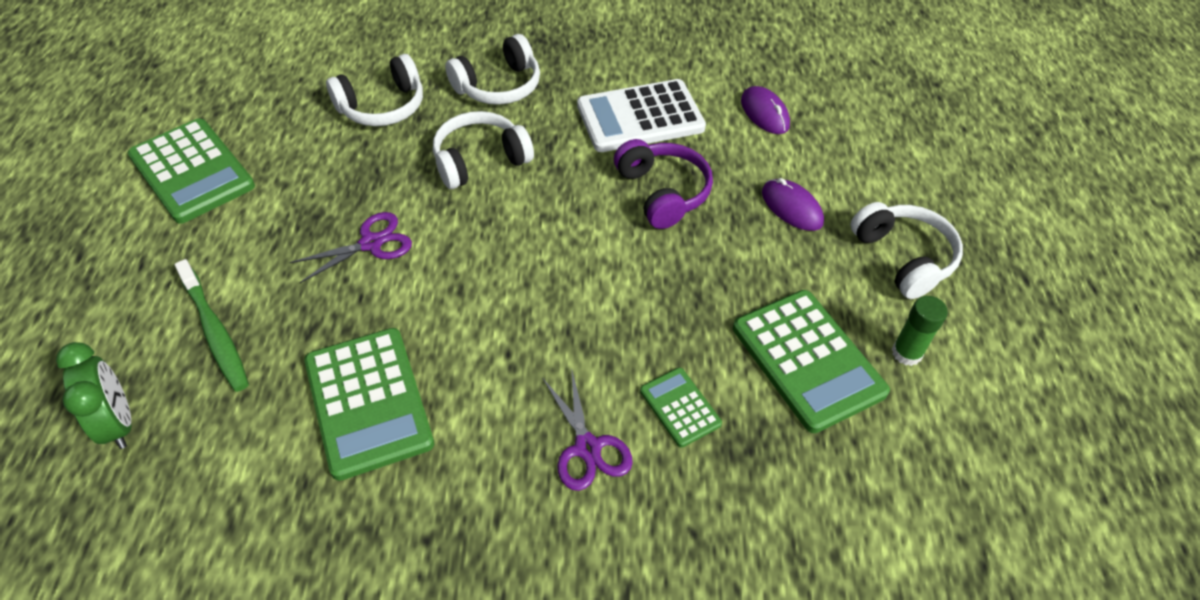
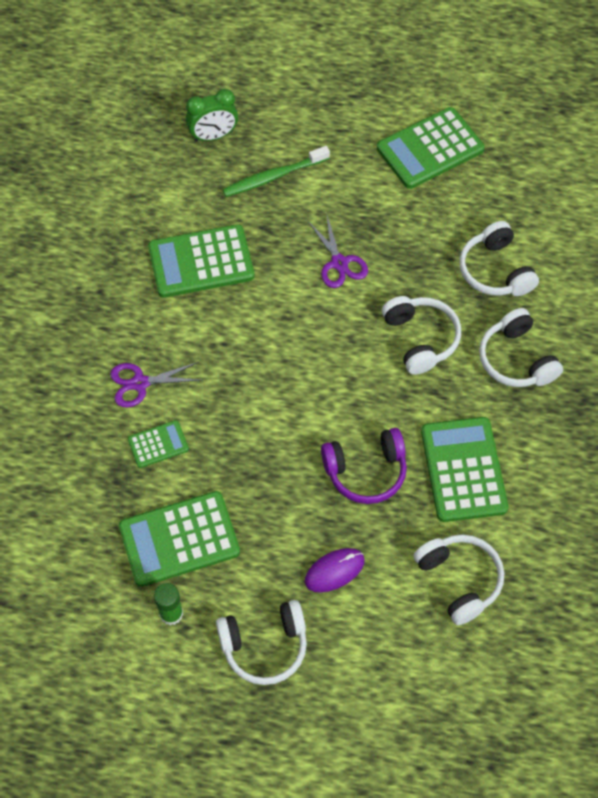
camera: 100 degrees right, 10 degrees up
(640, 117) = (463, 469): white calculator -> green calculator
(764, 113) = (459, 580): purple mouse -> white headphones

